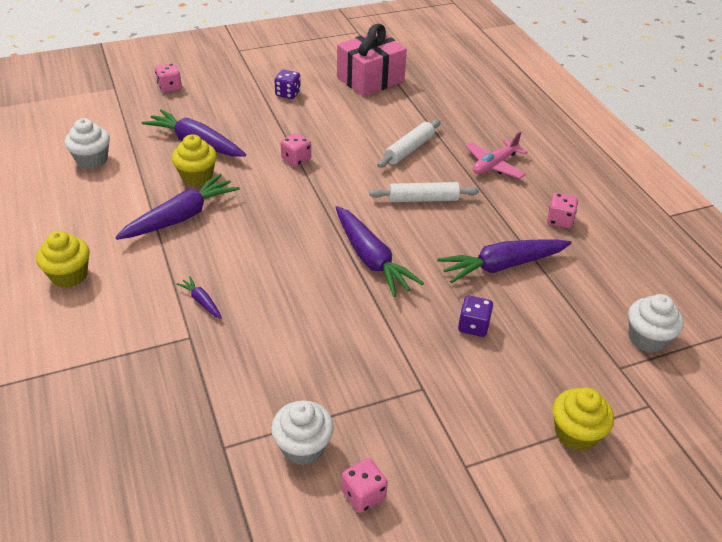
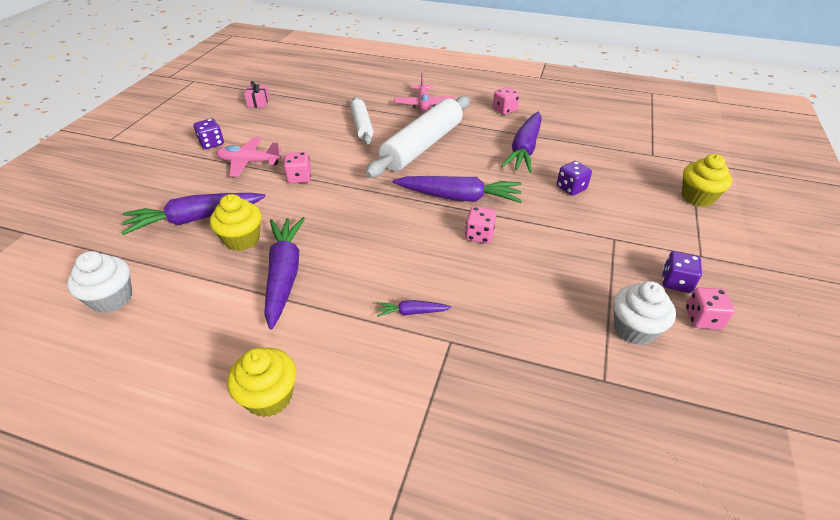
camera: 50 degrees left, 0 degrees up
(169, 87) = (89, 198): pink dice -> pink dice (479, 235)
(286, 125) = (249, 162): none -> pink plane
(370, 79) = (258, 102): pink gift -> pink gift, size x0.41
(400, 458) = (676, 282): none -> purple dice
(423, 199) = (422, 146): white rolling pin -> white rolling pin, size x1.80
(647, 338) = (635, 134): white cupcake -> none

